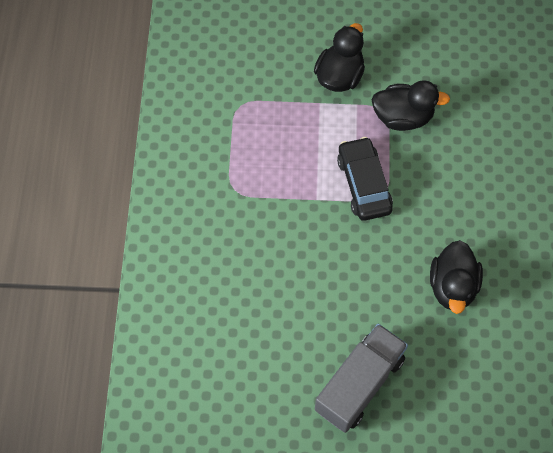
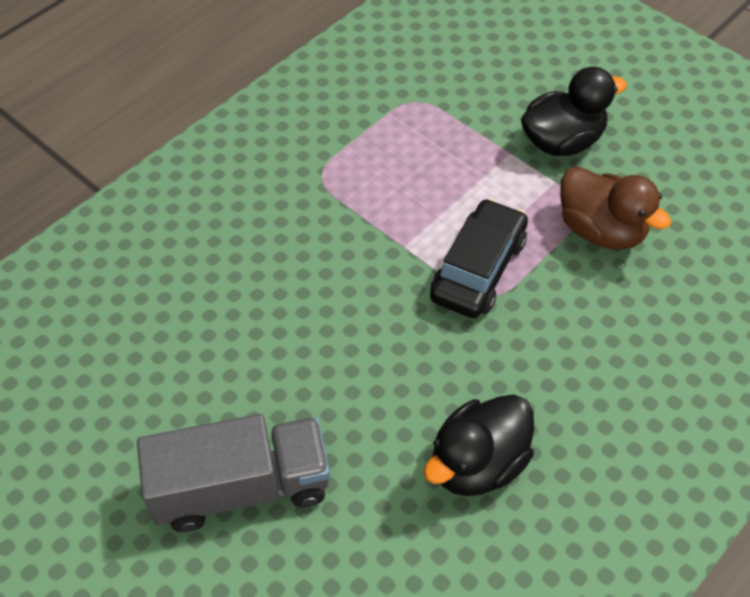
camera: 40 degrees right, 10 degrees down
(403, 117) = (601, 230): black duck -> brown duck

